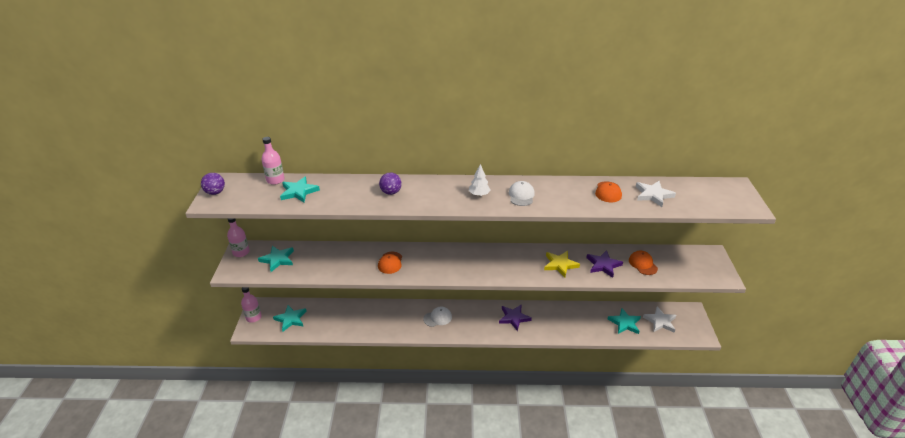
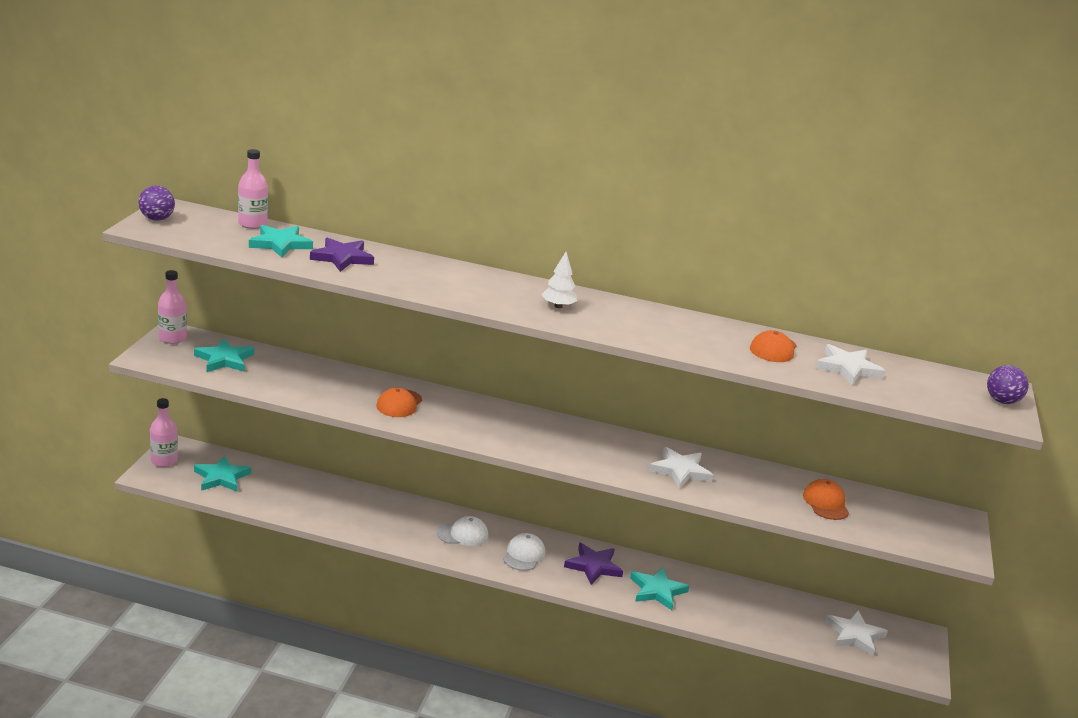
camera: 10 degrees right, 10 degrees down
(391, 192) = (420, 274): purple ball -> purple ball (1002, 401)
(521, 195) = (626, 322): white cap -> white cap (523, 555)
(560, 265) = (680, 470): yellow star -> white star
(603, 265) = (755, 488): purple star -> purple star (342, 258)
(624, 323) = (788, 621): turquoise star -> turquoise star (657, 591)

